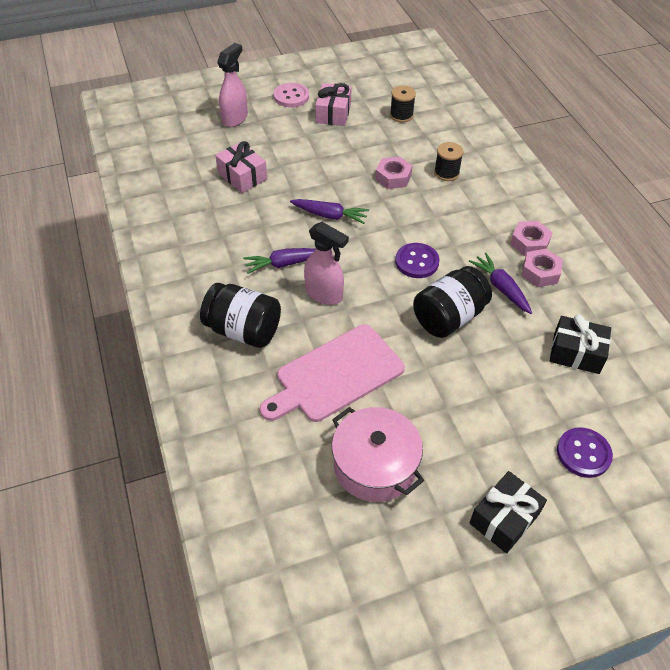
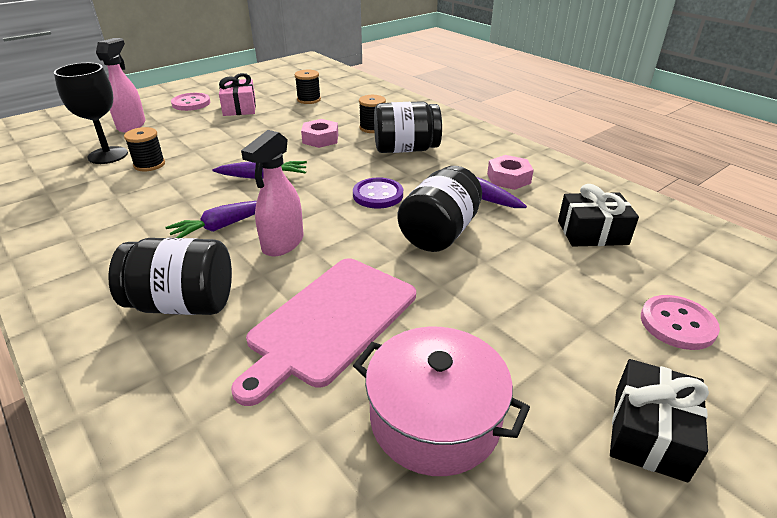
camera: 20 degrees left, 15 degrees down
(211, 156) = (108, 155): none -> black goblet
(242, 176) = (149, 164): pink gift -> black spool
(324, 294) = (282, 244): pink spray bottle -> pink spray bottle turned 105 degrees clockwise
(465, 211) = (406, 149): none -> black jar
(529, 243) = (483, 160): pink nut -> none
(583, 453) = (677, 324): purple button -> pink button

